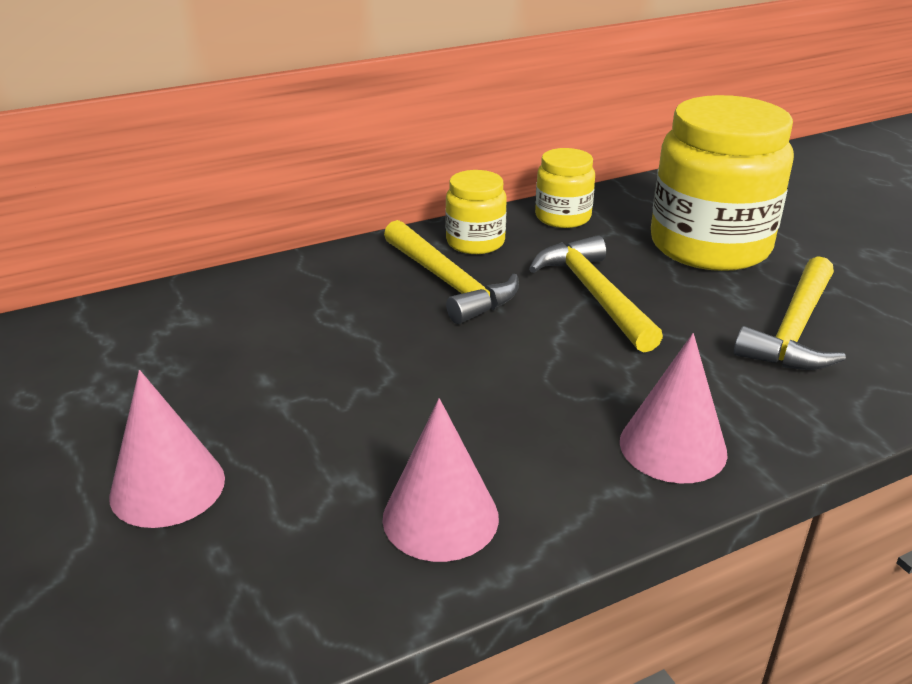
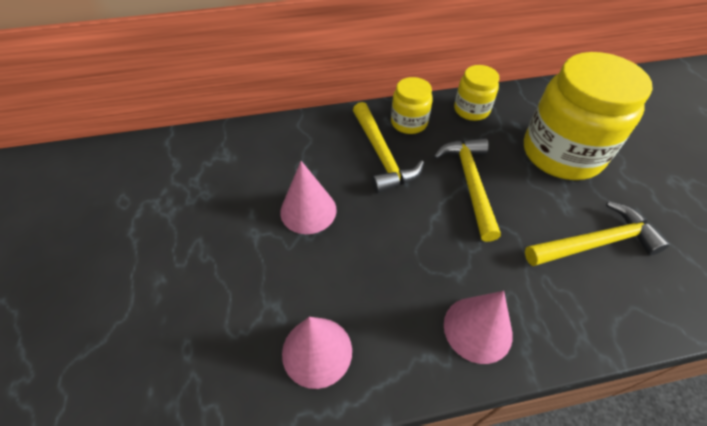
camera: 15 degrees right, 20 degrees up
(167, 487) = (176, 287): pink cone -> pink cone (308, 210)
(794, 330) = (595, 243): yellow hammer -> yellow hammer turned 150 degrees counterclockwise

